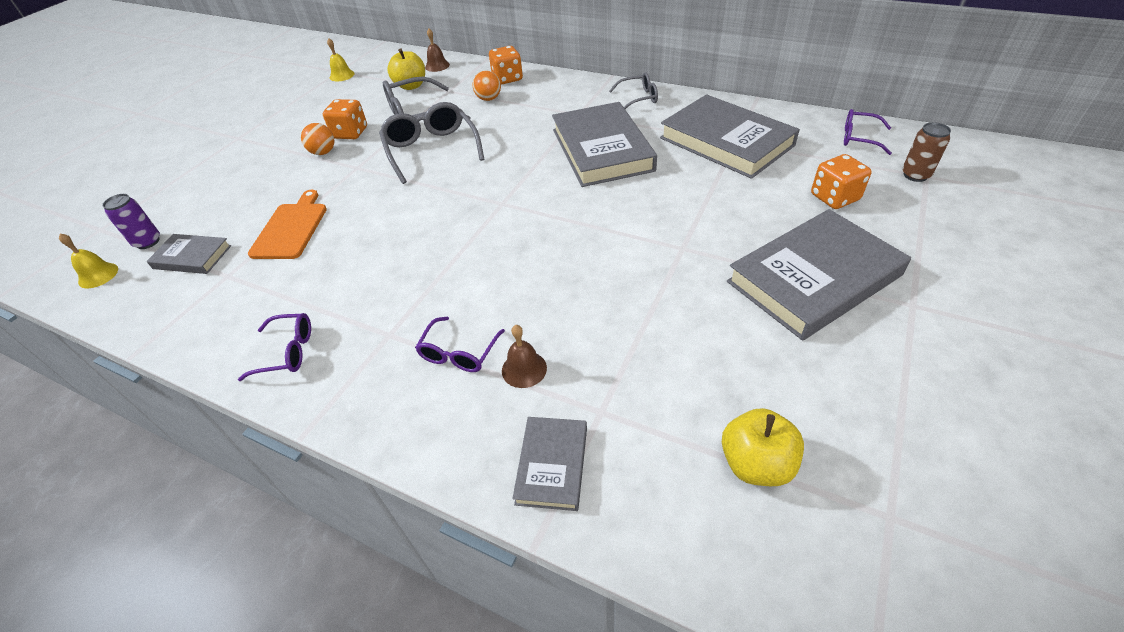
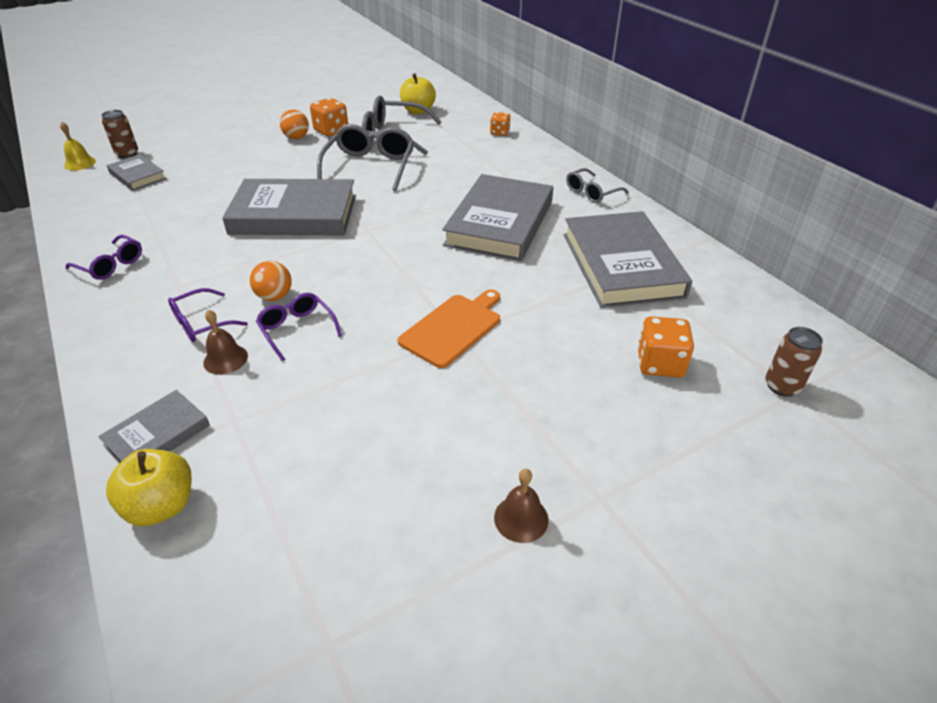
camera: 30 degrees right, 5 degrees down
(148, 242) = (127, 154): purple can -> brown can
(291, 228) = (212, 183): orange cutting board -> orange cutting board (453, 328)
(342, 75) = (379, 84): yellow bell -> none
(437, 66) = (458, 102): brown bell -> brown bell (521, 518)
(489, 99) = (463, 143): orange ball -> orange ball (274, 296)
(507, 78) = (500, 132): orange dice -> orange dice, size x0.64
(638, 98) = (591, 193): grey glasses -> grey glasses turned 120 degrees clockwise
(756, 464) = (286, 531): yellow apple -> yellow apple (161, 506)
(813, 278) = (537, 421): grey book -> grey book (294, 214)
(858, 138) = (768, 322): purple glasses -> purple glasses (297, 329)

